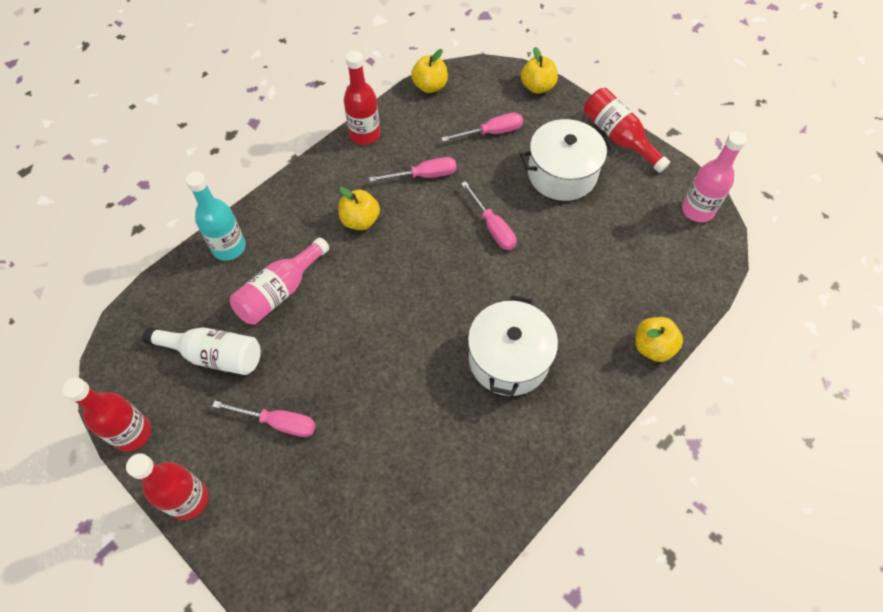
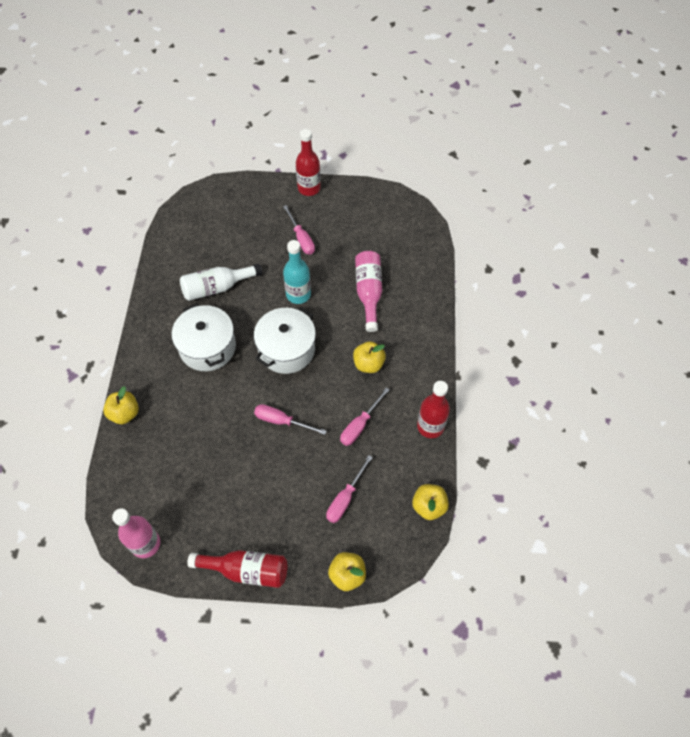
camera: 140 degrees right, 0 degrees up
(132, 433) = (364, 191): red bottle -> none
(213, 355) = (366, 242): white bottle -> white bottle (217, 288)
(229, 247) = (424, 294): turquoise bottle -> turquoise bottle (298, 294)
(278, 422) = (301, 238): pink screwdriver -> pink screwdriver turned 90 degrees counterclockwise
(562, 174) = (266, 500): white pot -> white pot (286, 349)

